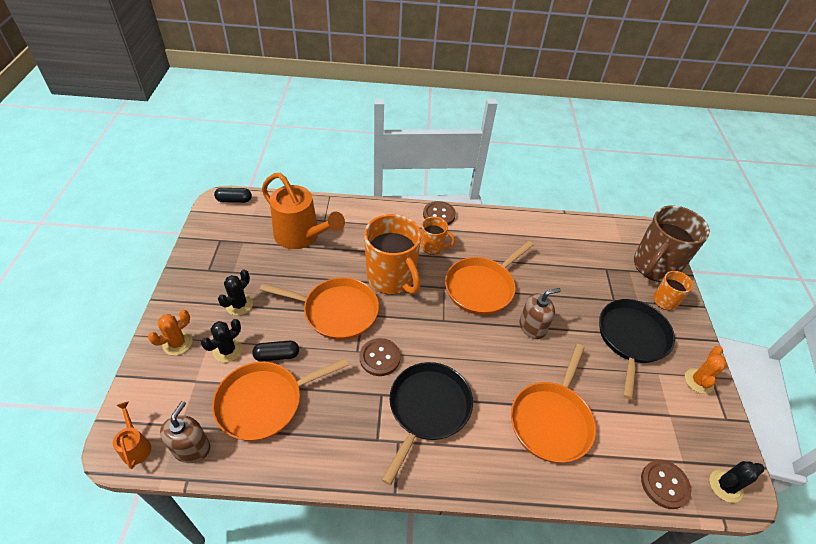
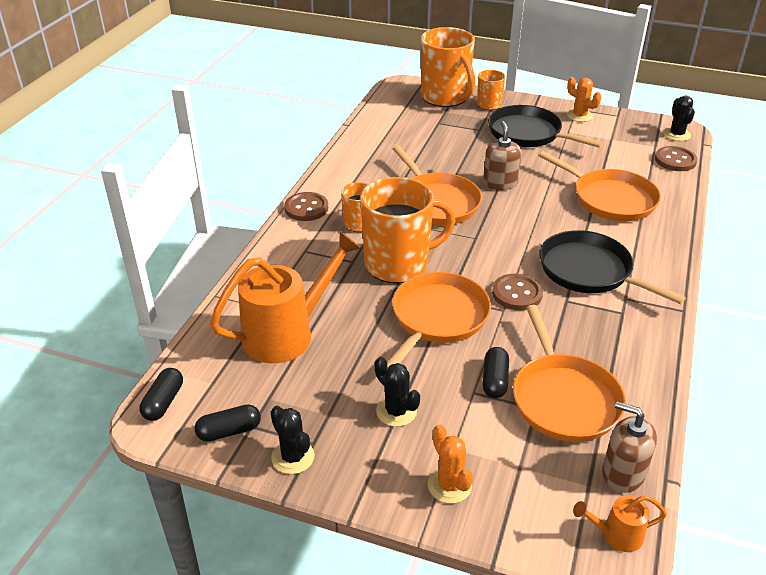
camera: 70 degrees left, 10 degrees down
(215, 232) = (229, 431): none -> black capsule
(227, 350) = (475, 429): black cactus -> black cactus (293, 457)
(654, 267) = (445, 97): brown mug -> orange mug

